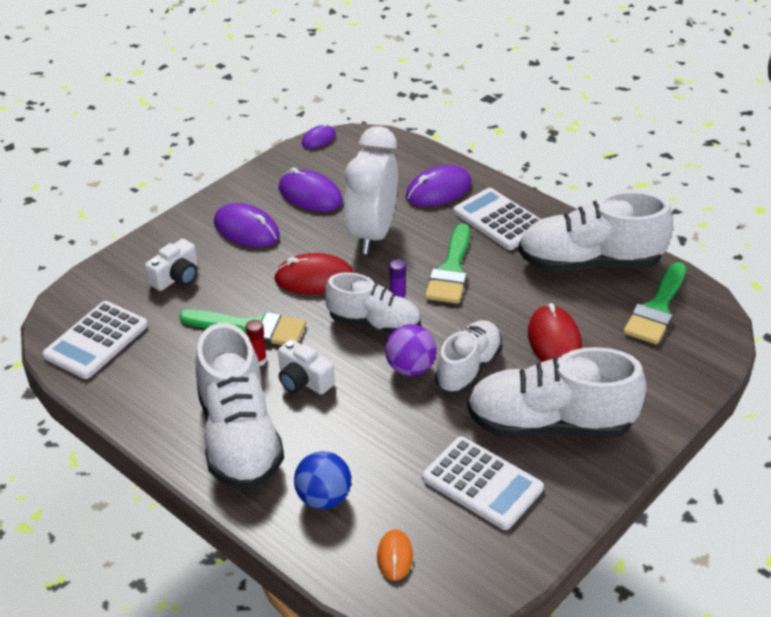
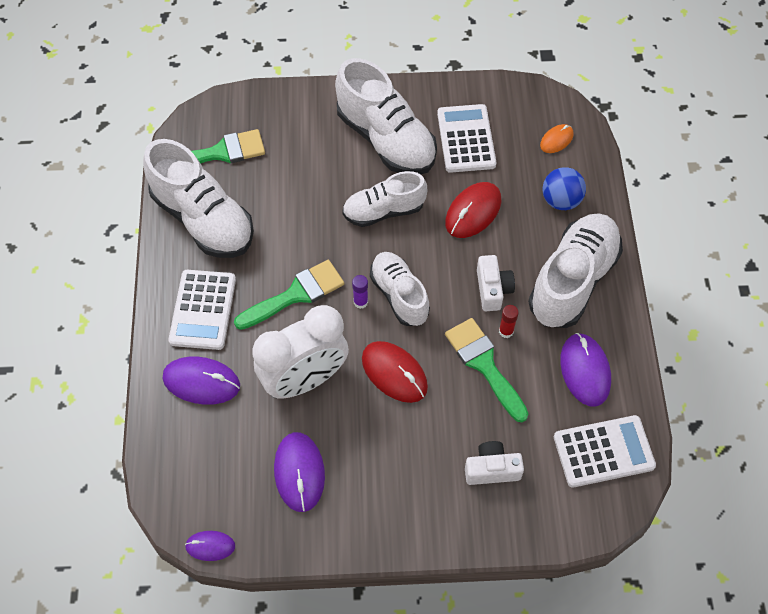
camera: 135 degrees left, 20 degrees up
(246, 229) = (390, 477): purple mouse -> purple mouse (585, 371)
(410, 368) = (417, 241): purple ball -> none
(554, 341) = (309, 185): red mouse -> red mouse (473, 212)

